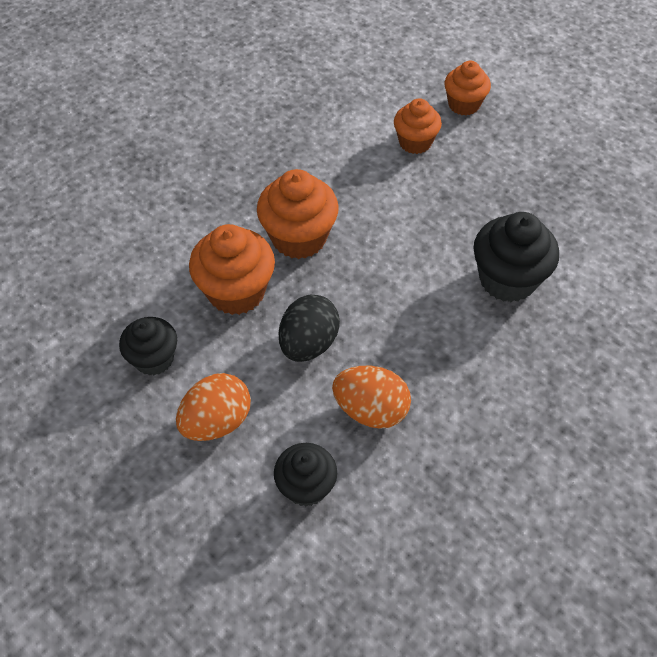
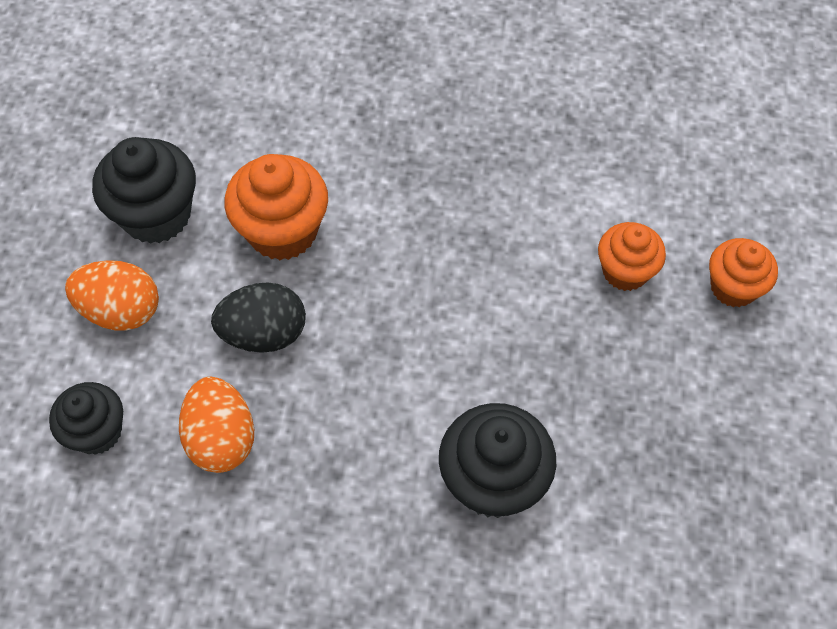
camera: 55 degrees right, 5 degrees up
(154, 359) = (156, 215): black cupcake -> black cupcake, size x1.54
(299, 238) = (393, 242): orange cupcake -> none

